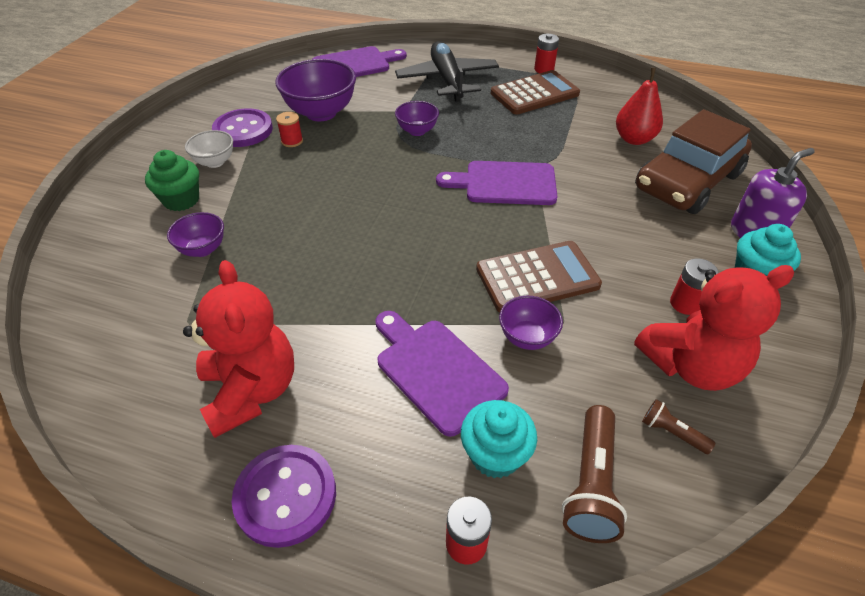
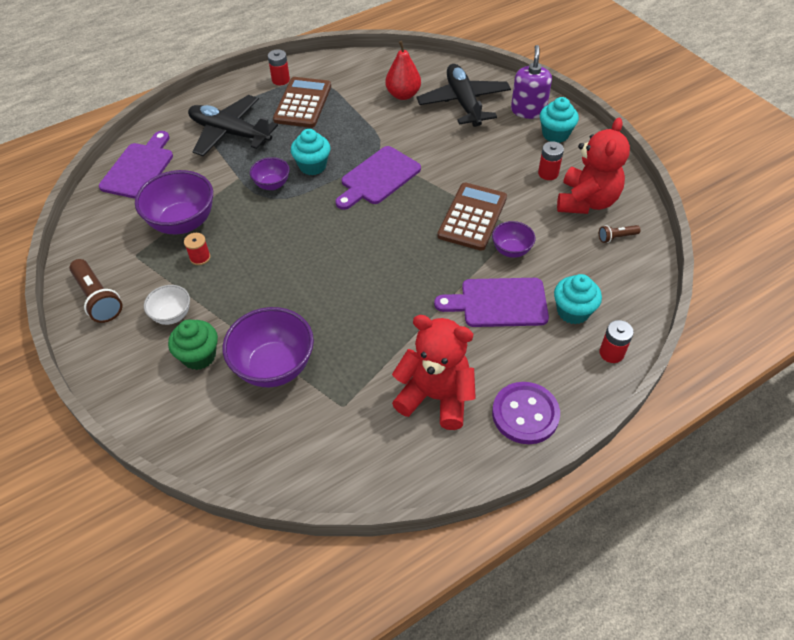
camera: 50 degrees left, 5 degrees up
(203, 249) = (274, 366): purple bowl -> purple bowl, size x1.84
(243, 130) = (148, 279): purple button -> none
(468, 139) = (312, 166): none -> turquoise cupcake
(591, 484) = (618, 286): brown flashlight -> brown flashlight (98, 299)
(687, 181) = (463, 103): brown car -> black plane

